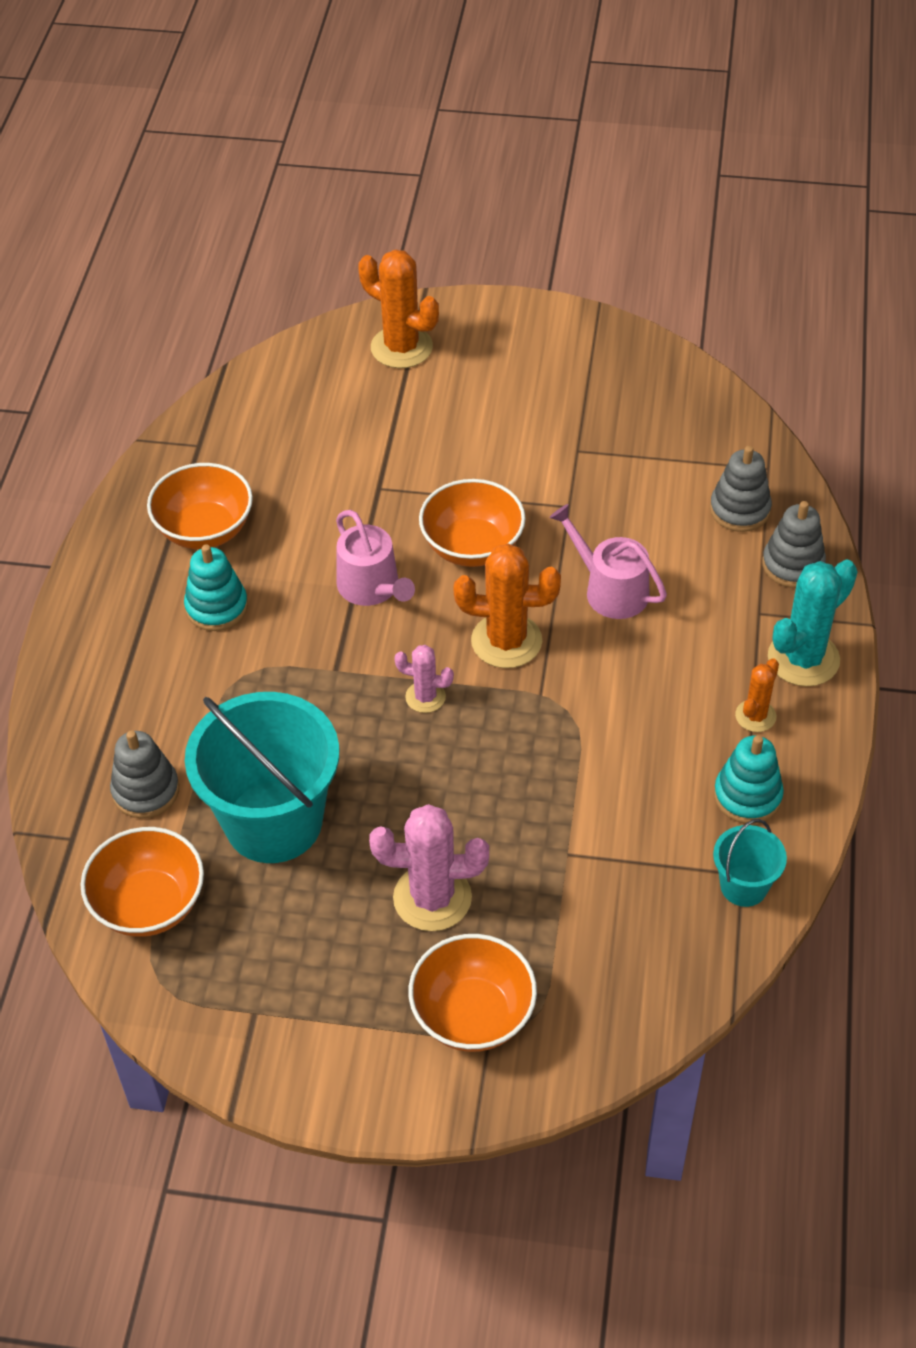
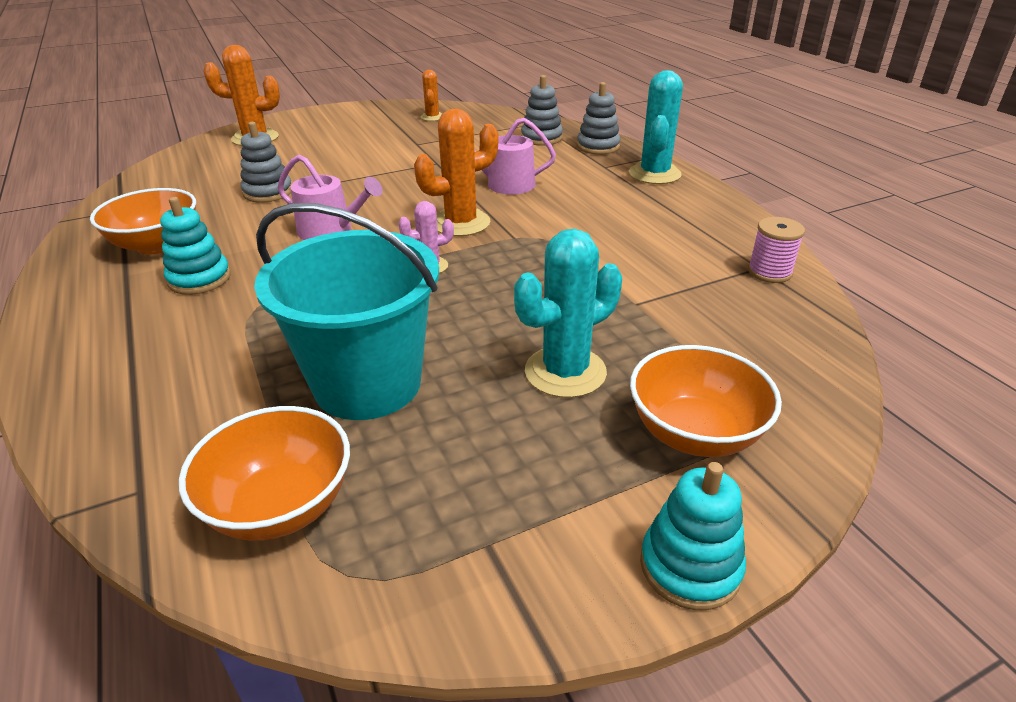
camera: 35 degrees left, 15 degrees down
(146, 791) = (209, 415): grey stacking toy -> grey stacking toy (268, 192)
(432, 898) = (565, 372): pink cactus -> turquoise cactus
(472, 547) = (389, 194): orange bowl -> none
(743, 886) = (769, 272): turquoise bucket -> pink spool
(747, 796) = (708, 233): turquoise stacking toy -> turquoise stacking toy (690, 566)
(755, 716) = (662, 202): orange cactus -> orange cactus (432, 117)

